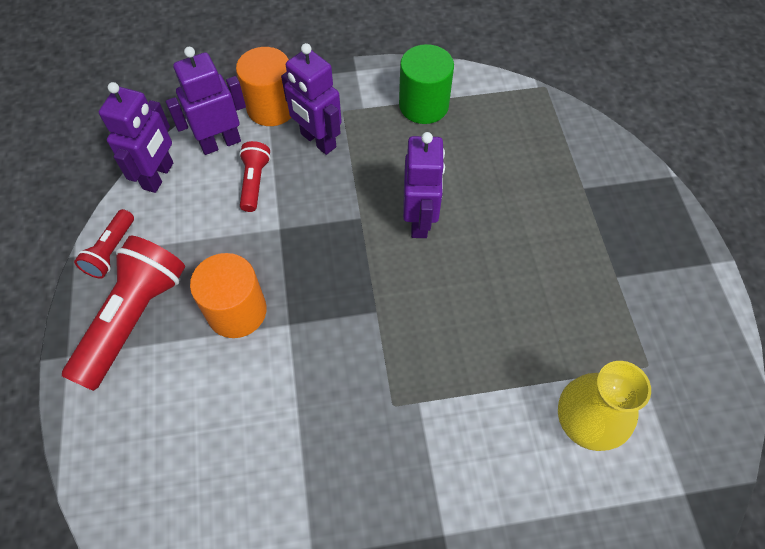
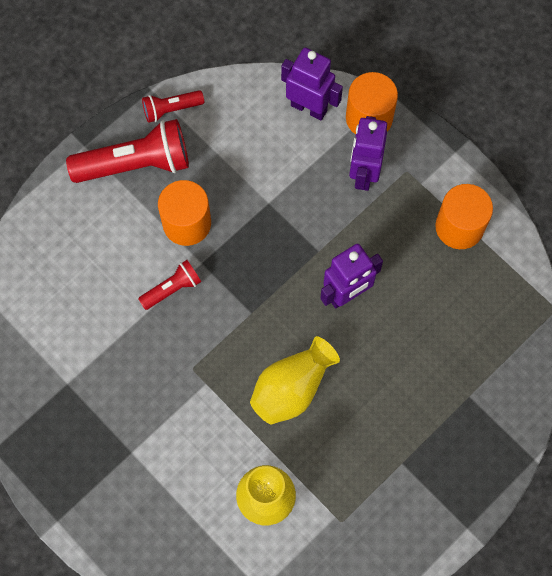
camera: 55 degrees right, 10 degrees up
(159, 176) = (250, 90): purple robot -> none
(254, 182) = (293, 157): red flashlight -> red flashlight (172, 289)
(423, 105) = (459, 227): green cylinder -> orange cylinder
(480, 324) = (292, 388): none -> yellow vase

